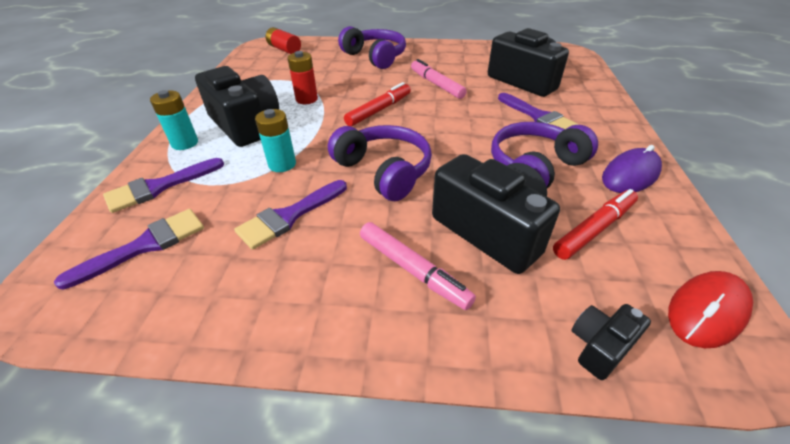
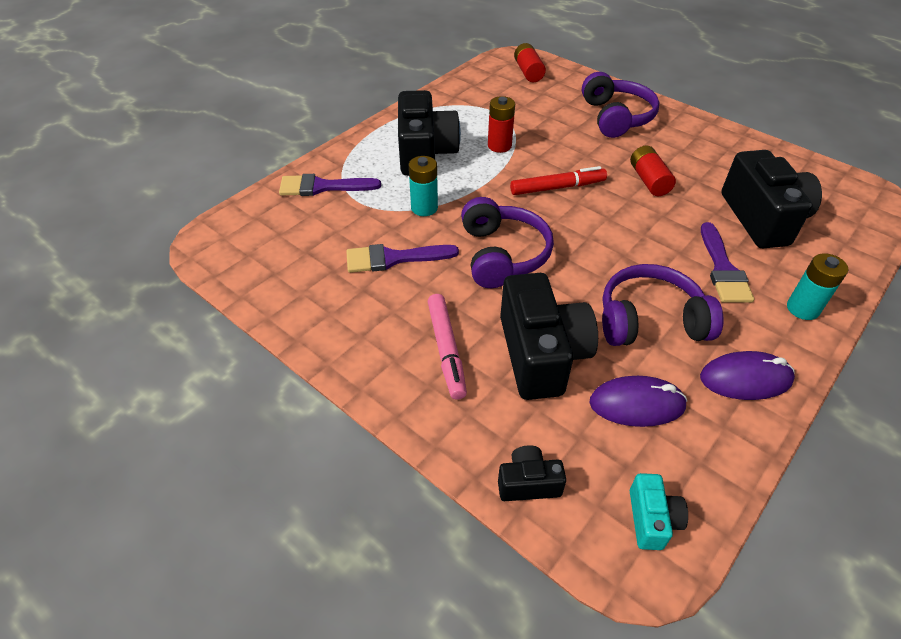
camera: 35 degrees right, 5 degrees up
(145, 245) = (285, 233): purple brush -> none
(185, 143) = (365, 152): turquoise battery -> turquoise battery (802, 309)
(436, 84) = (649, 180): pink marker -> red battery
(594, 229) = (637, 404): red marker -> purple mouse
(706, 311) = (652, 519): red mouse -> turquoise camera

